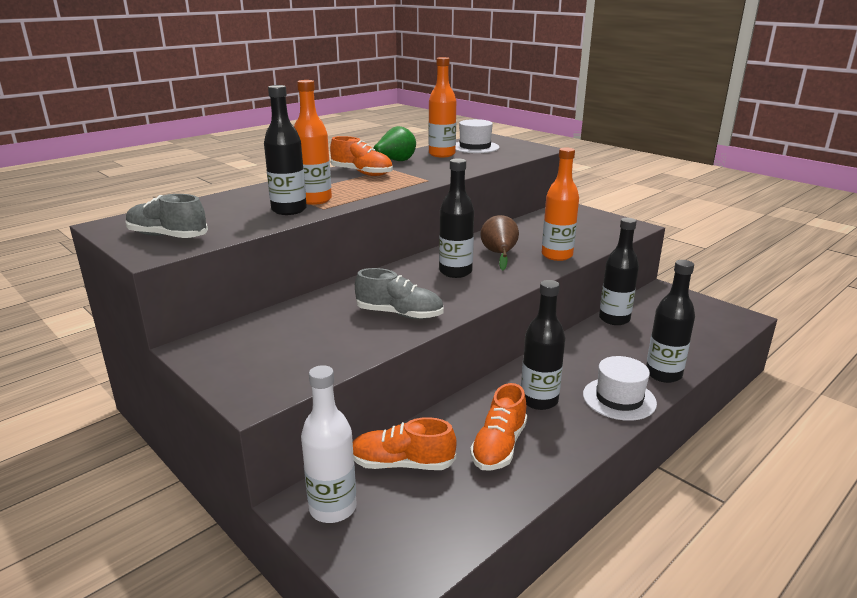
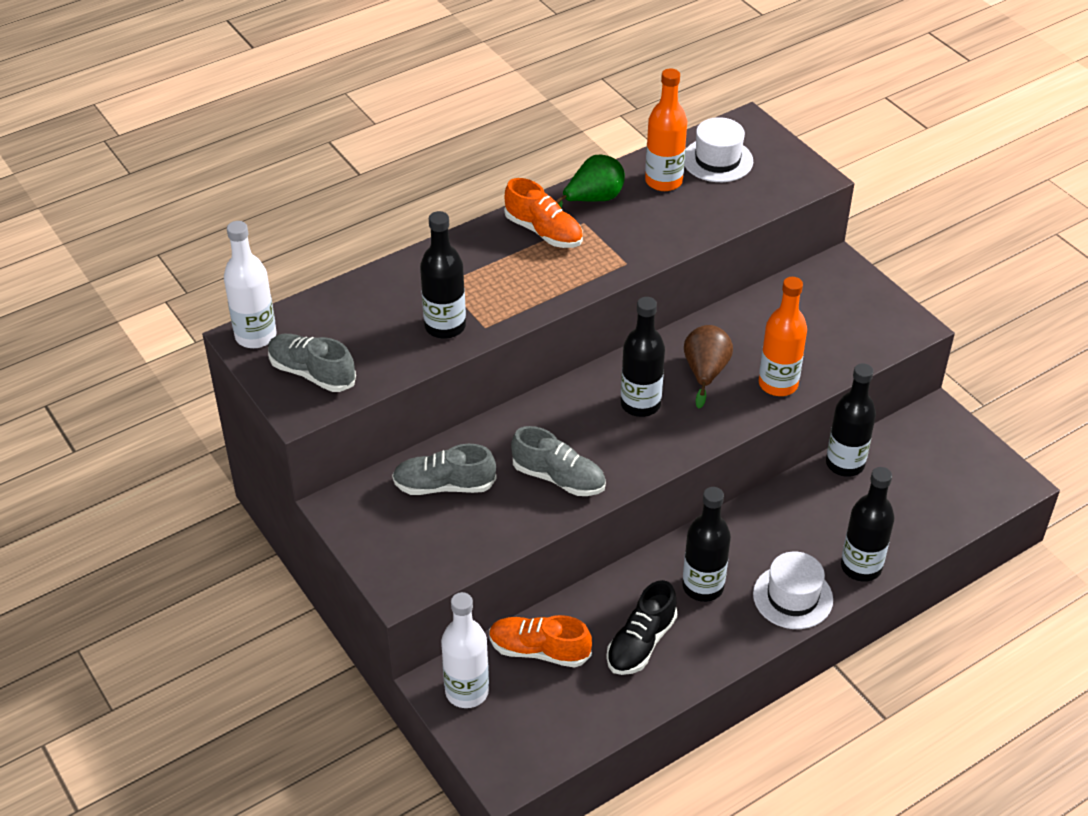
camera: 10 degrees right, 20 degrees up
(119, 223) = (256, 336): none -> white bottle
(296, 327) = (444, 486): none -> grey shoe
(315, 200) = (477, 303): orange bottle -> none
(499, 446) = (641, 643): orange shoe -> black shoe

